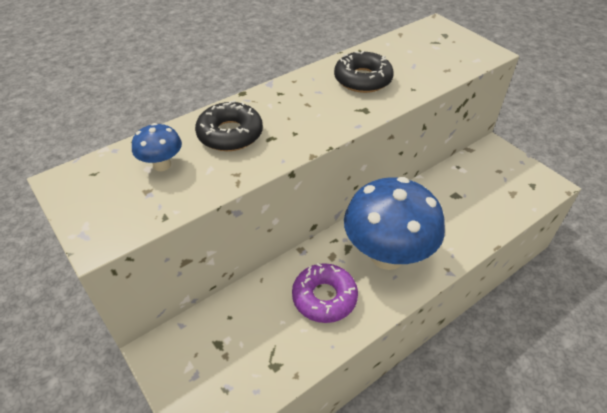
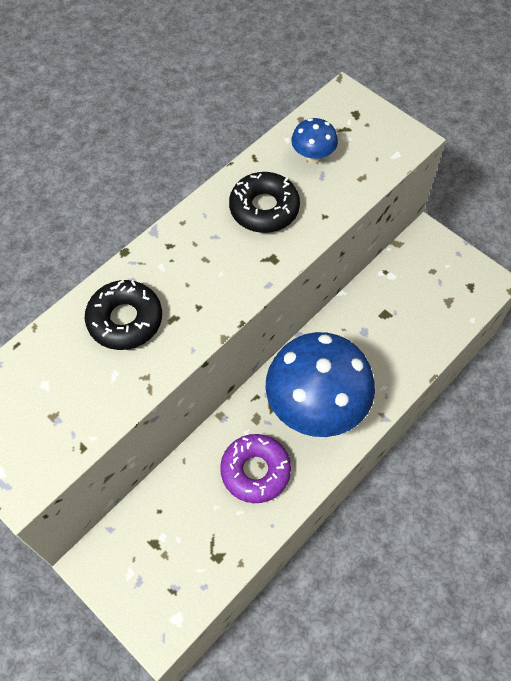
camera: 10 degrees left, 15 degrees up
(162, 165) = (59, 377): blue mushroom -> blue mushroom (312, 157)

